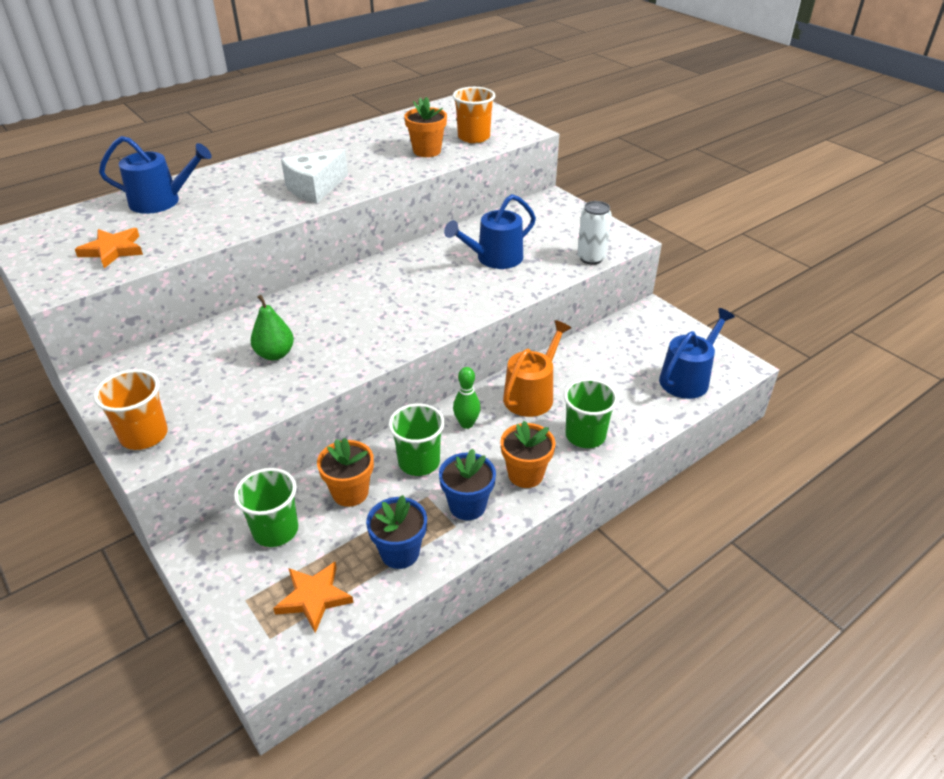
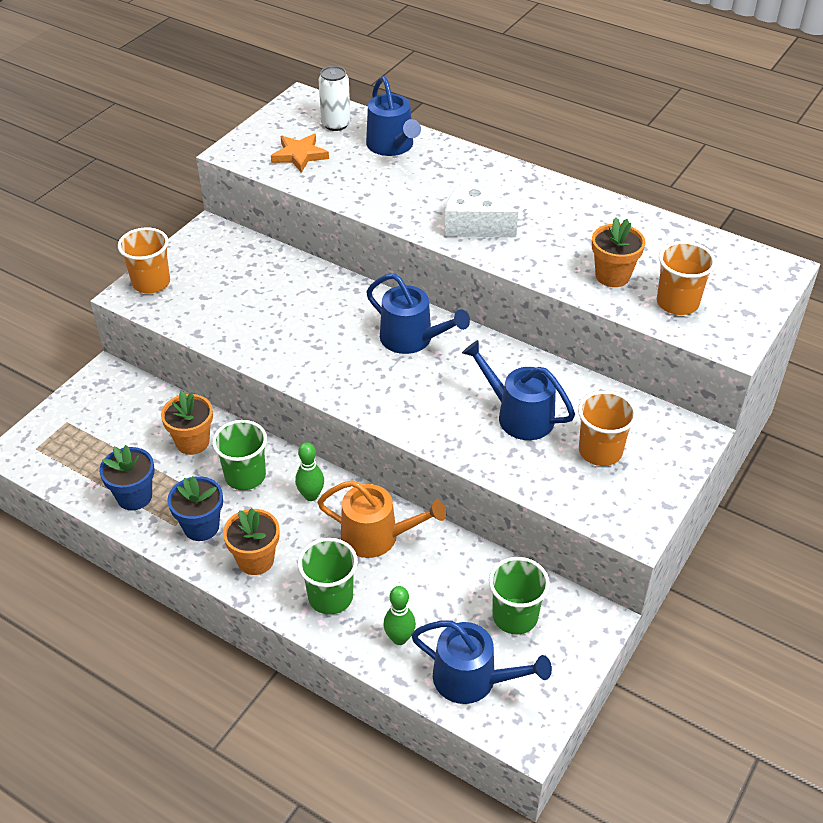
camera: 70 degrees right, 5 degrees up
(275, 354) = (277, 313): green pear -> none
(275, 530) = (137, 412): green cup -> green cup (515, 616)
(314, 598) = (76, 459): orange star -> none
(372, 287) = (411, 339): none -> blue watering can
(549, 235) = (600, 451): none -> orange cup
(591, 258) = (570, 501): white can -> white can (336, 124)
(640, 406) = (399, 638): none -> green bowling pin

